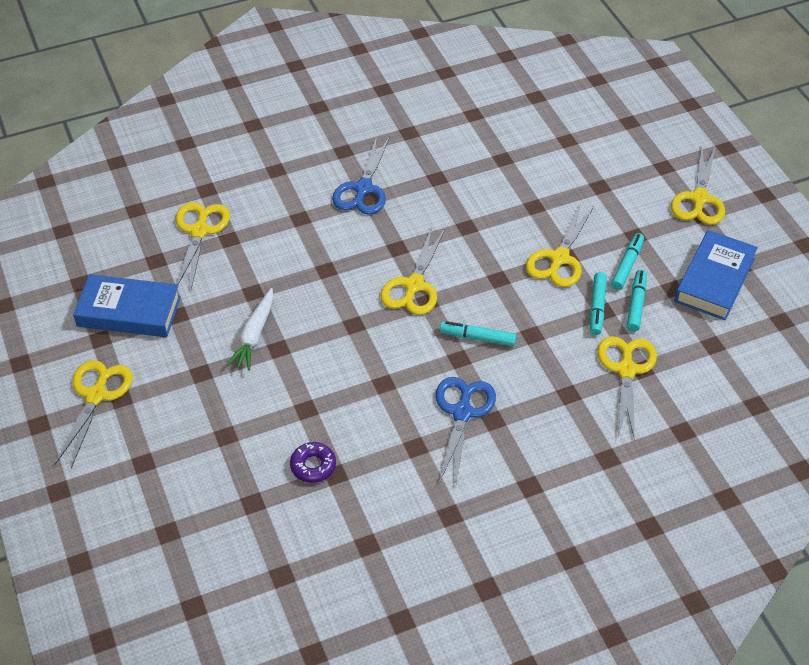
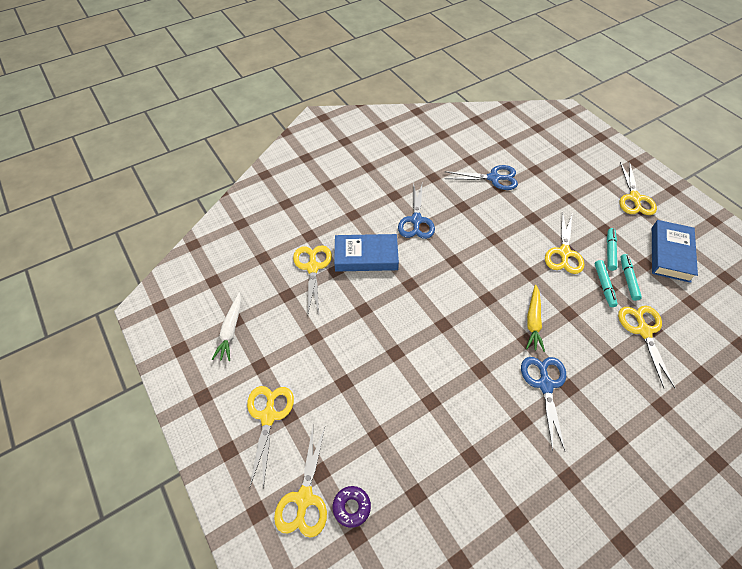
camera: 10 degrees left, 5 degrees up
(129, 311) = (277, 339): blue book -> blue book (366, 256)
(254, 335) = (374, 345): white carrot -> white carrot (231, 330)
(313, 466) = (452, 451): purple donut -> purple donut (351, 507)
(414, 285) = (475, 287): yellow scissors -> yellow scissors (304, 498)
(477, 337) = (533, 321): turquoise marker -> yellow carrot
(498, 145) = (493, 178): none -> blue scissors

